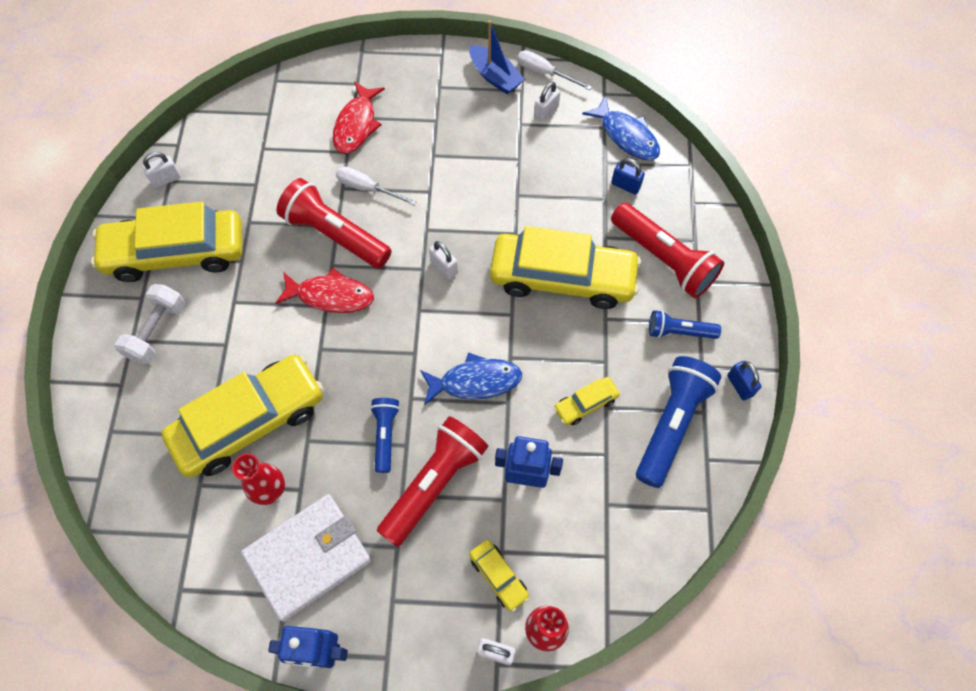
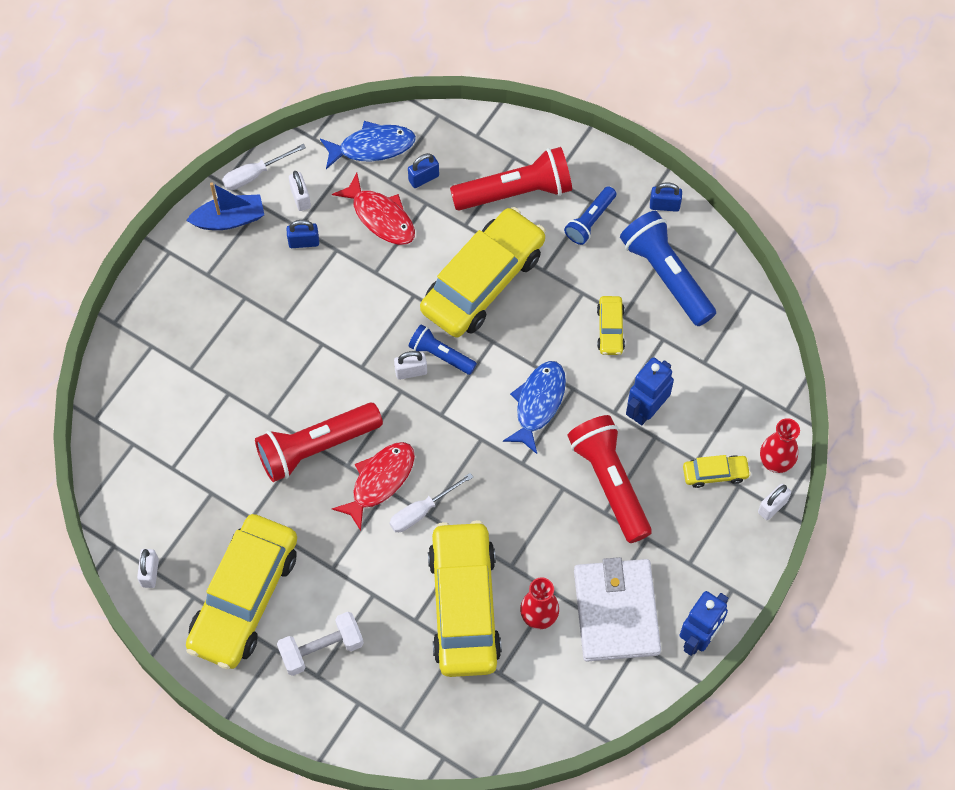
camera: 60 degrees left, 0 degrees up
(157, 331) = (321, 649): white dumbbell -> white dumbbell turned 75 degrees counterclockwise
(356, 125) = (202, 369): red fish -> red fish (381, 217)
(367, 188) = (283, 395): white screwdriver -> white screwdriver (421, 511)
(385, 435) = (544, 500): blue flashlight -> blue flashlight (441, 355)
(509, 134) = (304, 242): none -> blue padlock

